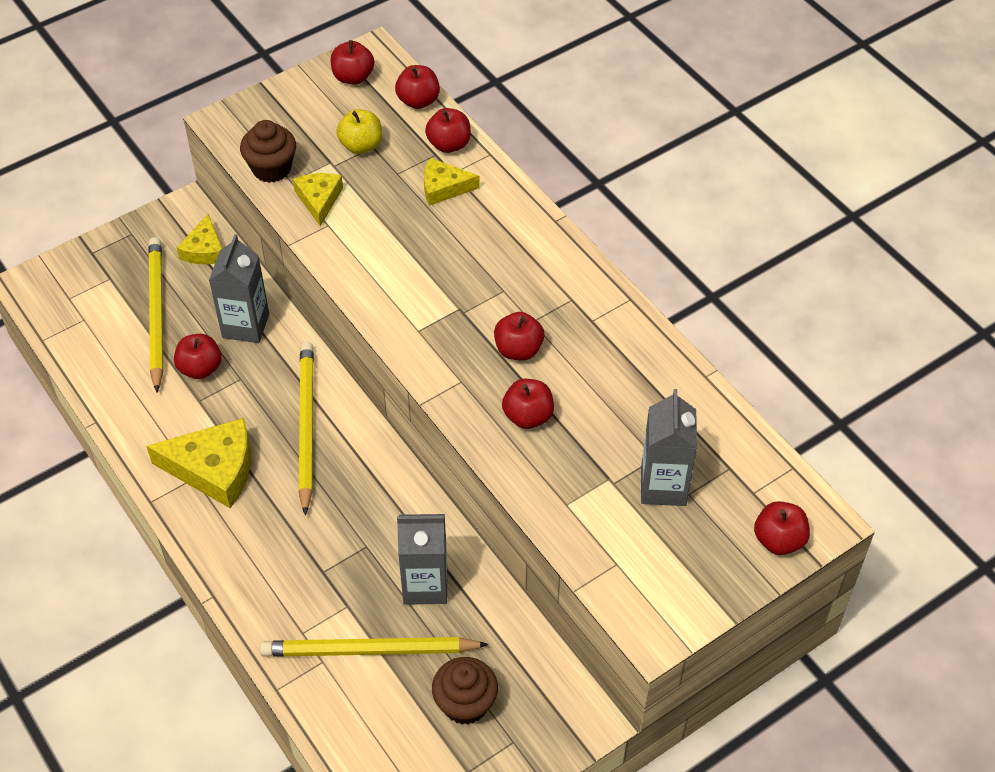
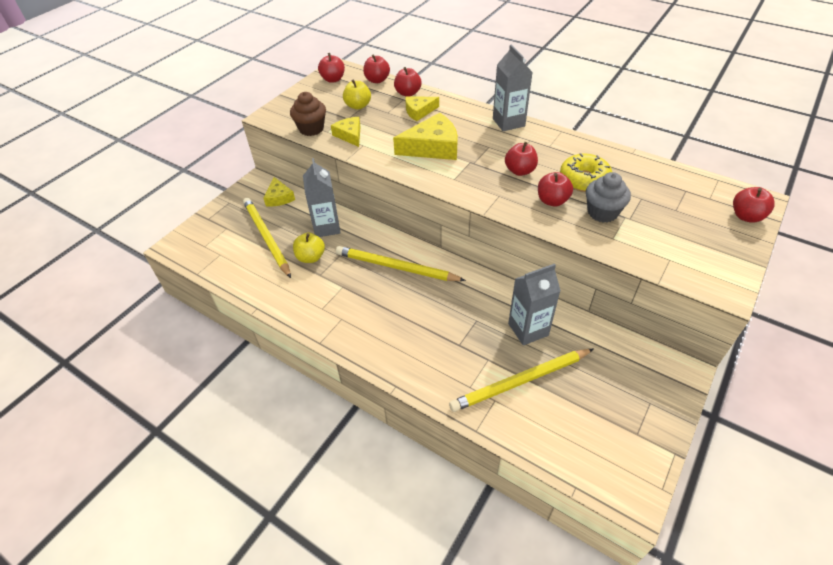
camera: 20 degrees left, 5 degrees down
(200, 368) = (311, 257): red apple -> yellow apple
(214, 469) = (352, 309): yellow cheese -> yellow cheese (432, 147)
(306, 426) = (396, 267): yellow pencil -> yellow pencil turned 45 degrees counterclockwise
(465, 704) = (603, 391): brown cupcake -> none
(583, 460) = (602, 212): none -> grey cupcake
(598, 397) = (584, 179): none -> yellow donut
(663, 486) = (659, 211): grey carton -> grey carton (508, 122)

